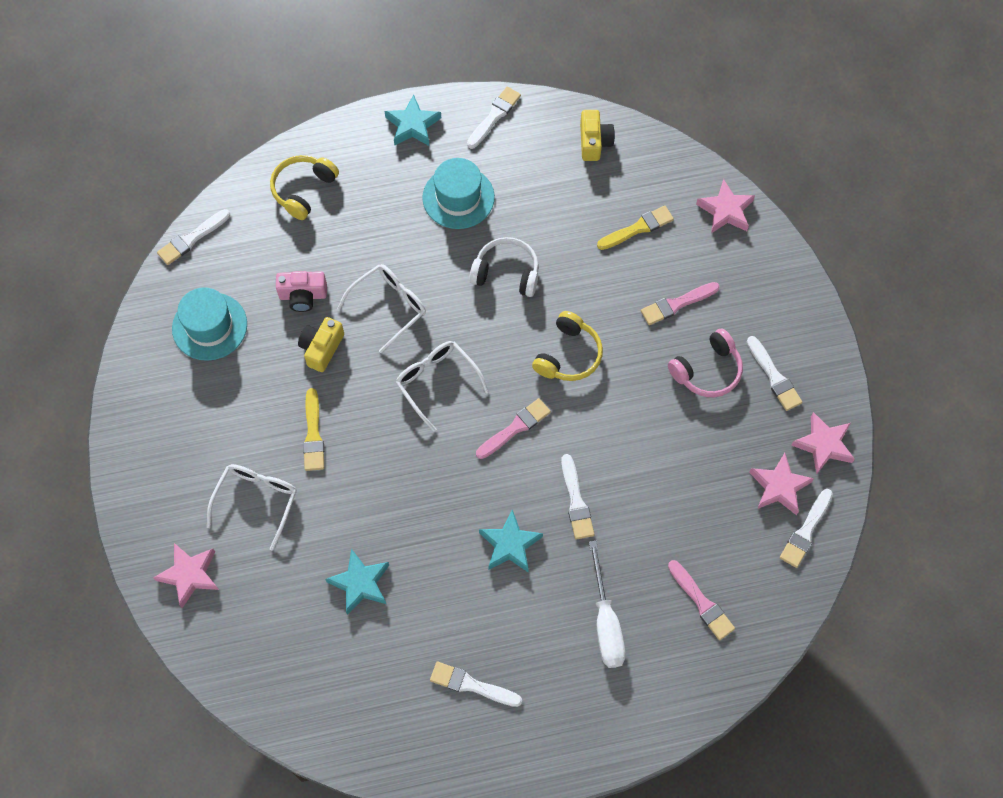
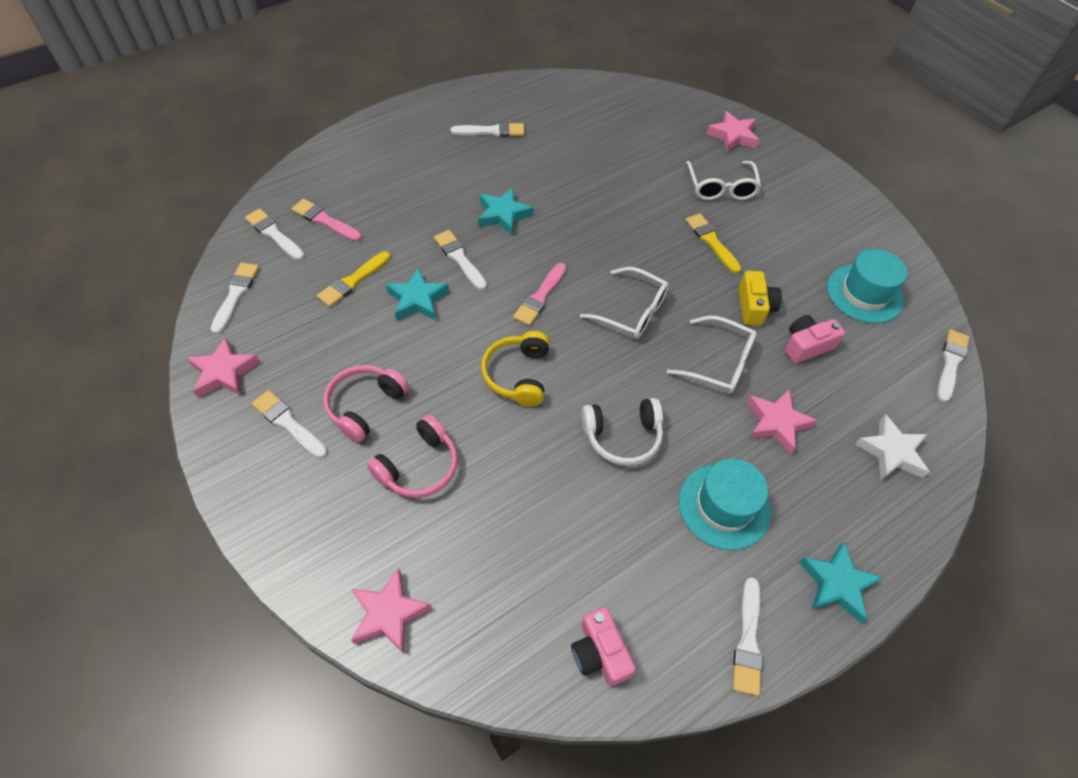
camera: 155 degrees right, 10 degrees down
(303, 190) = (891, 452): yellow headphones -> white star
(360, 583) = (607, 162): turquoise star -> turquoise star (417, 299)
(389, 306) = (719, 363): white glasses -> white glasses turned 90 degrees counterclockwise
(594, 142) = (599, 653): yellow camera -> pink camera
(605, 622) = (403, 189): white screwdriver -> none
(638, 228) = (495, 545): yellow brush -> yellow brush (353, 281)
(677, 304) = (419, 466): pink brush -> pink headphones
(758, 601) = (274, 234): none -> white brush
(779, 487) = (267, 323): pink star -> pink star (776, 423)

